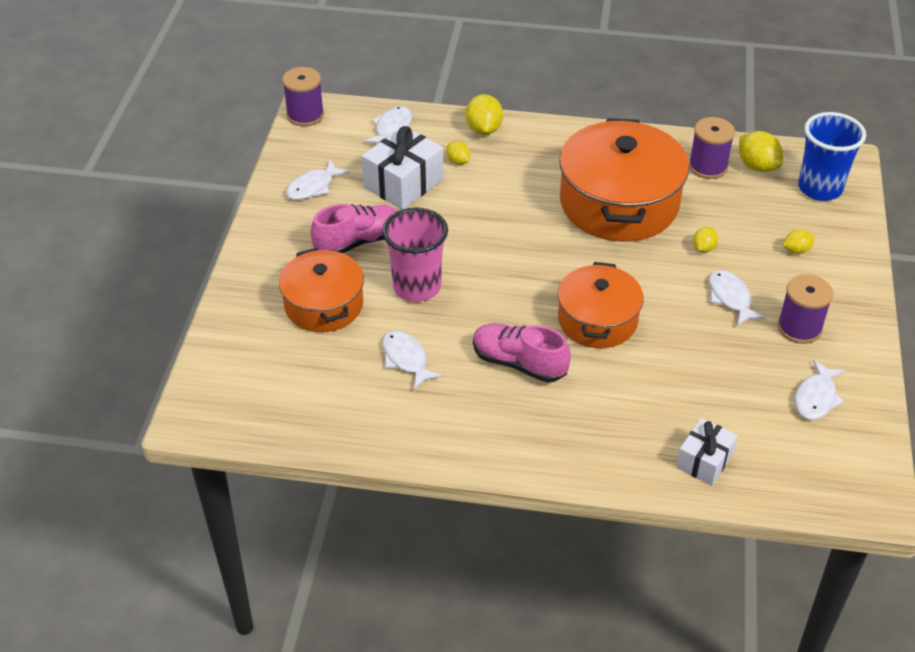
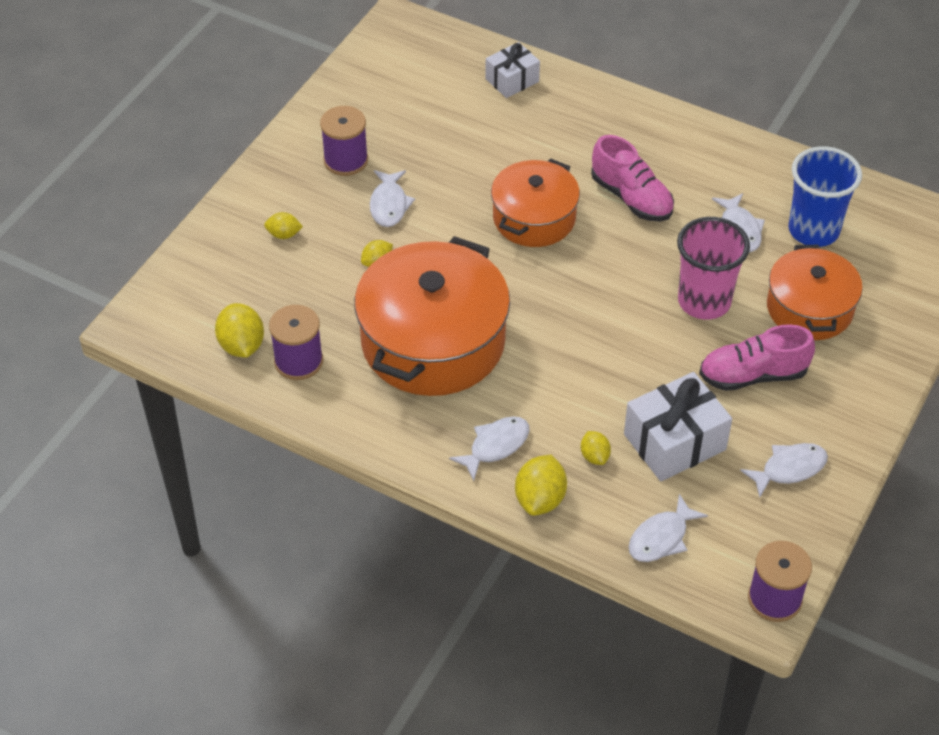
camera: 160 degrees left, 5 degrees up
(816, 397) = (380, 101): white fish -> white fish (495, 446)
(820, 188) = (196, 297): blue cup -> blue cup (813, 230)

